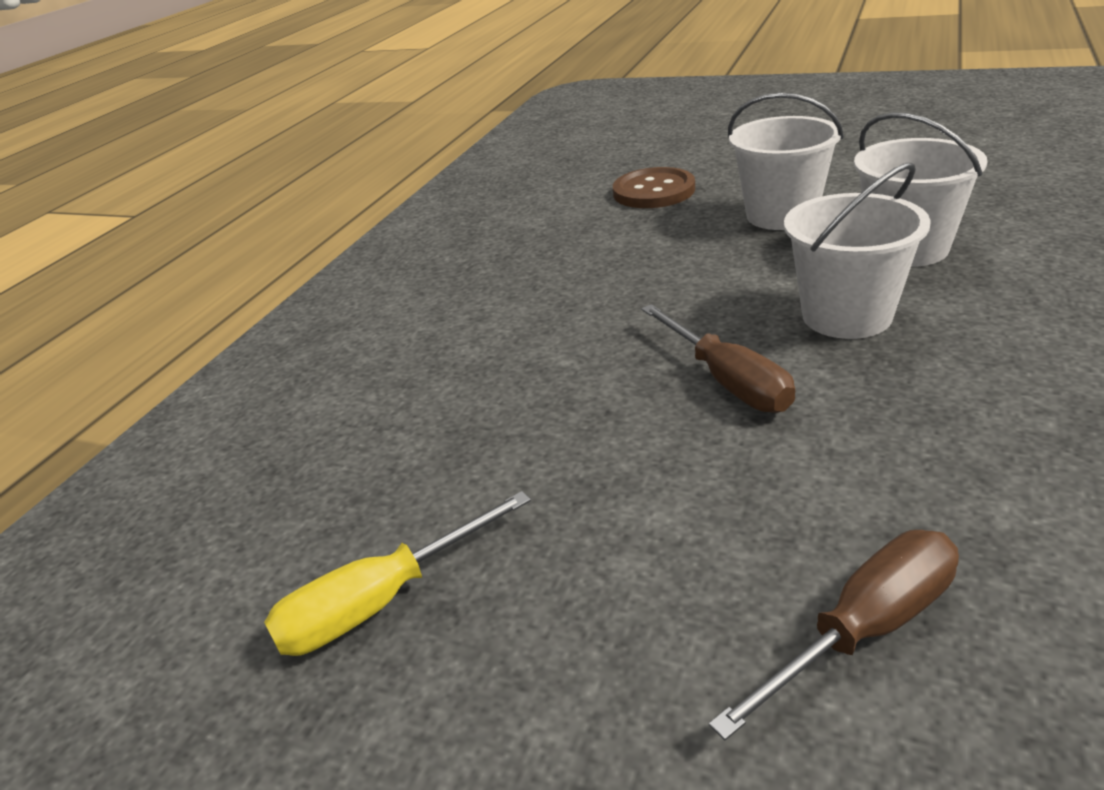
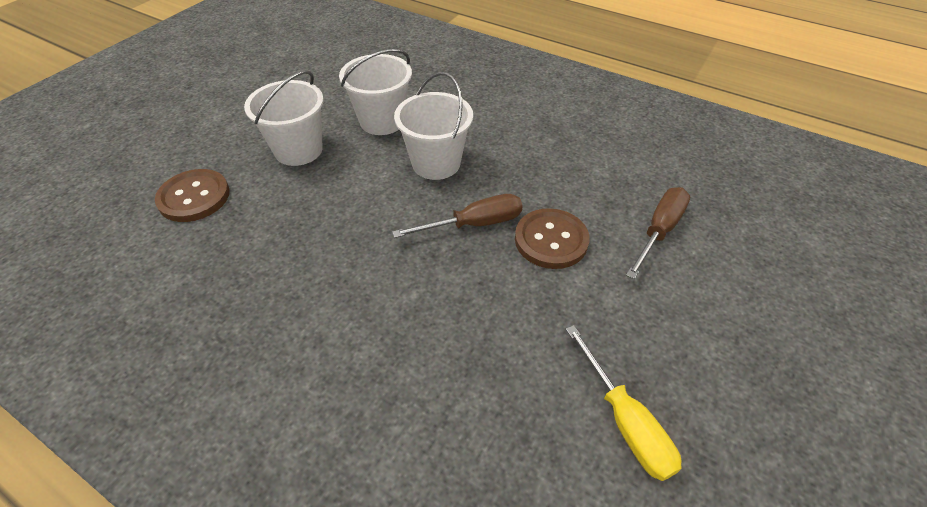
camera: 85 degrees left, 15 degrees up
(738, 468) = (551, 240): none -> brown button
(863, 630) = (659, 231): brown screwdriver -> brown screwdriver turned 60 degrees clockwise

